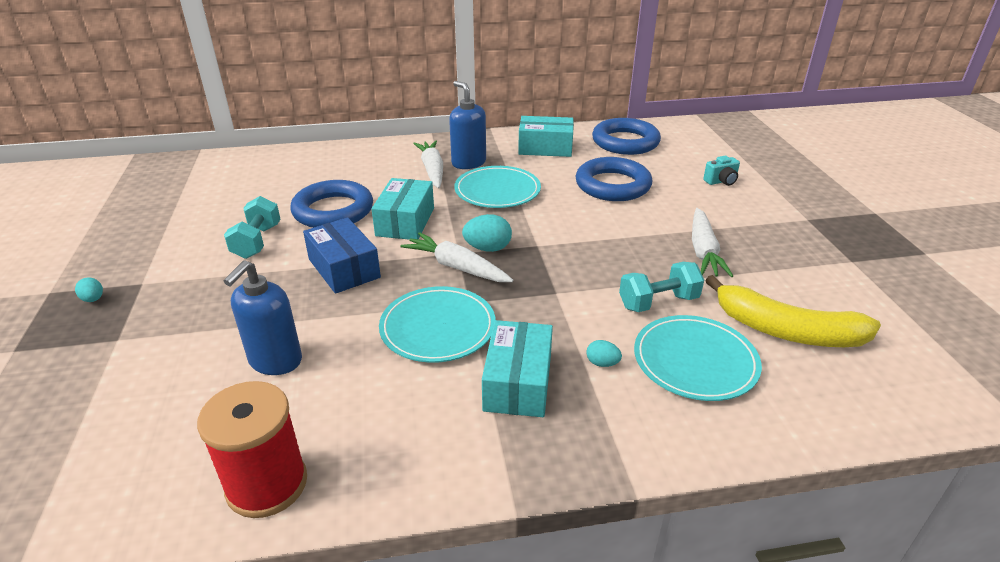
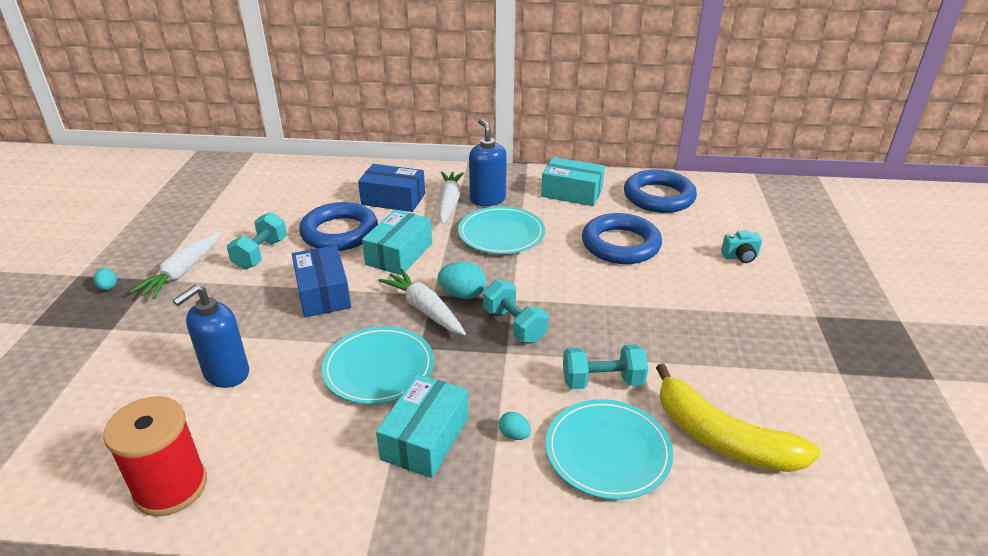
camera: 15 degrees right, 0 degrees up
(374, 174) = (393, 199): none -> blue box
(551, 268) = (514, 325): none -> turquoise dumbbell
(703, 251) = (679, 333): white carrot -> white carrot (183, 272)

